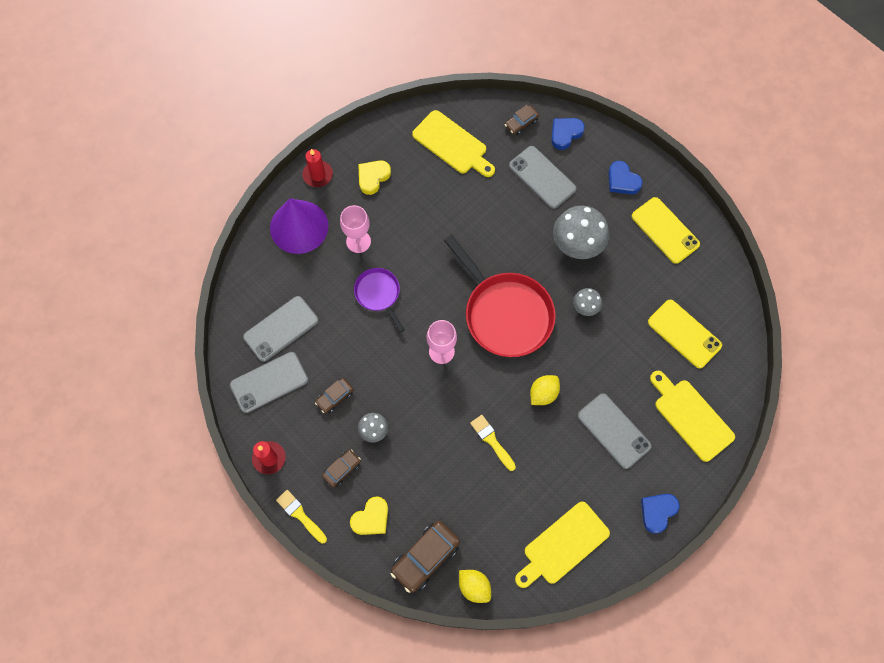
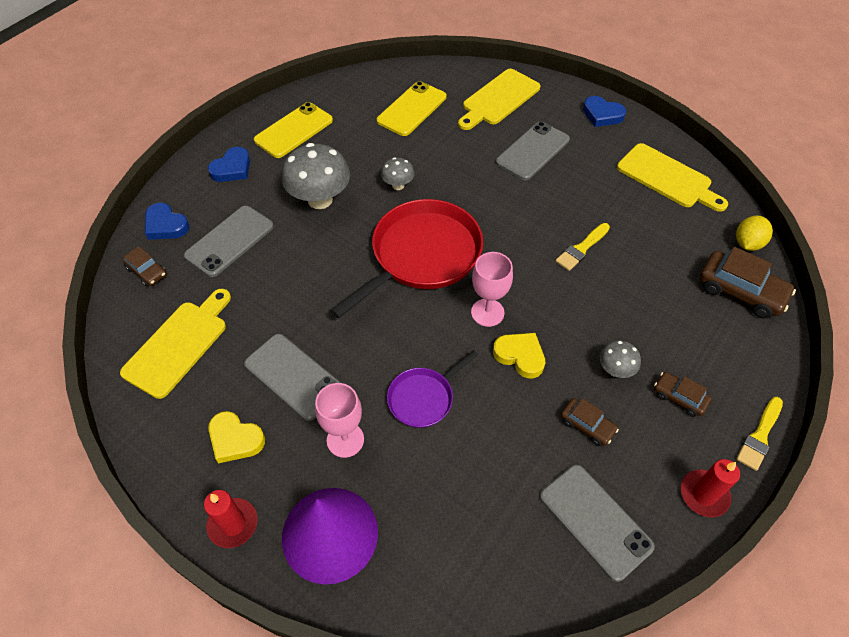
camera: 100 degrees left, 15 degrees down
(281, 328) = (507, 523): grey phone -> grey phone (293, 376)
(371, 518) = (724, 353): yellow heart -> yellow heart (520, 356)
(543, 393) = (511, 210): yellow lemon -> none

